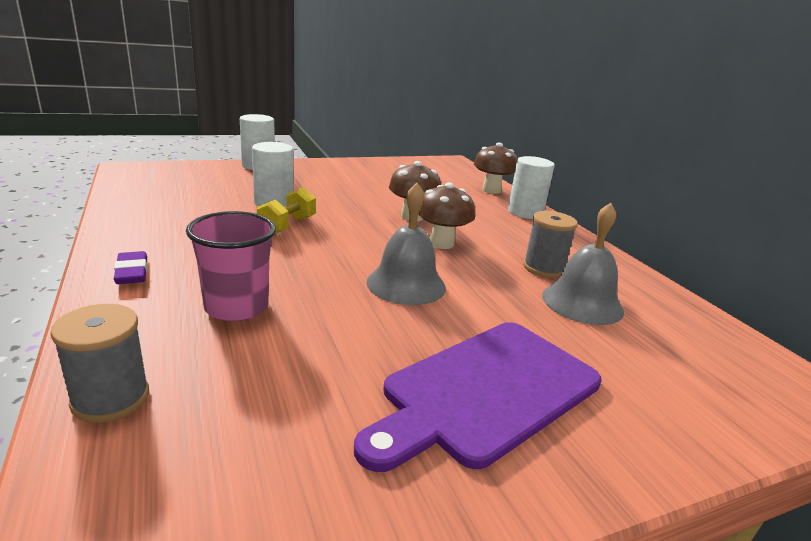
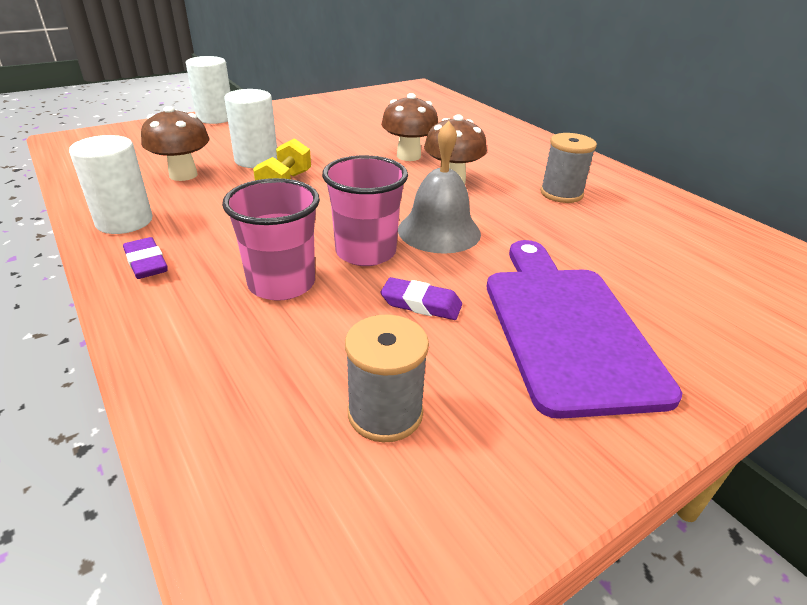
camera: 10 degrees left, 10 degrees up
(111, 398) = (206, 404): grey spool -> grey spool (385, 413)
(327, 292) = (365, 252): none -> pink cup
(354, 345) = (421, 304): none -> purple eraser
(486, 391) = (566, 328): purple cutting board -> purple cutting board turned 135 degrees clockwise
(491, 190) = (473, 115): brown mushroom -> brown mushroom (183, 175)
(525, 212) = (517, 136): white cylinder -> white cylinder (124, 221)
(582, 303) = (612, 224): grey bell -> none

